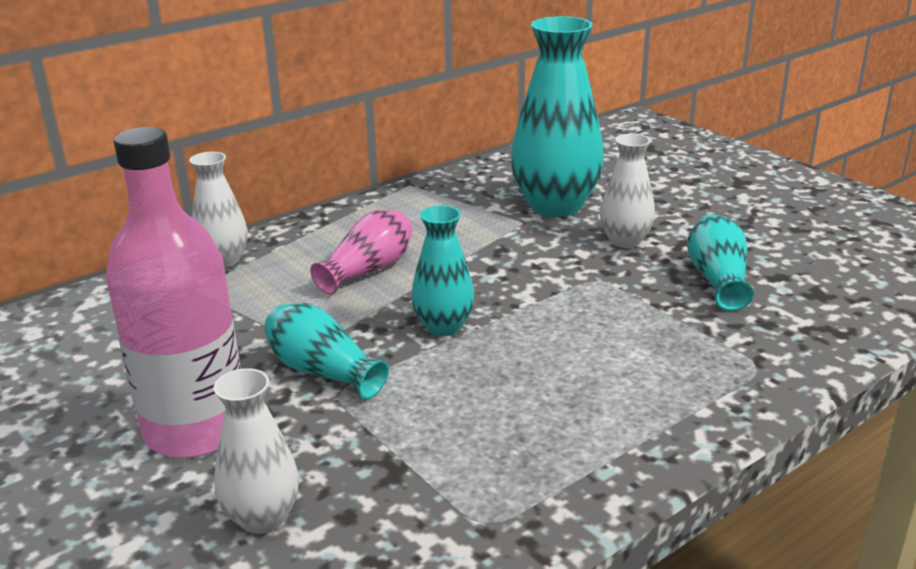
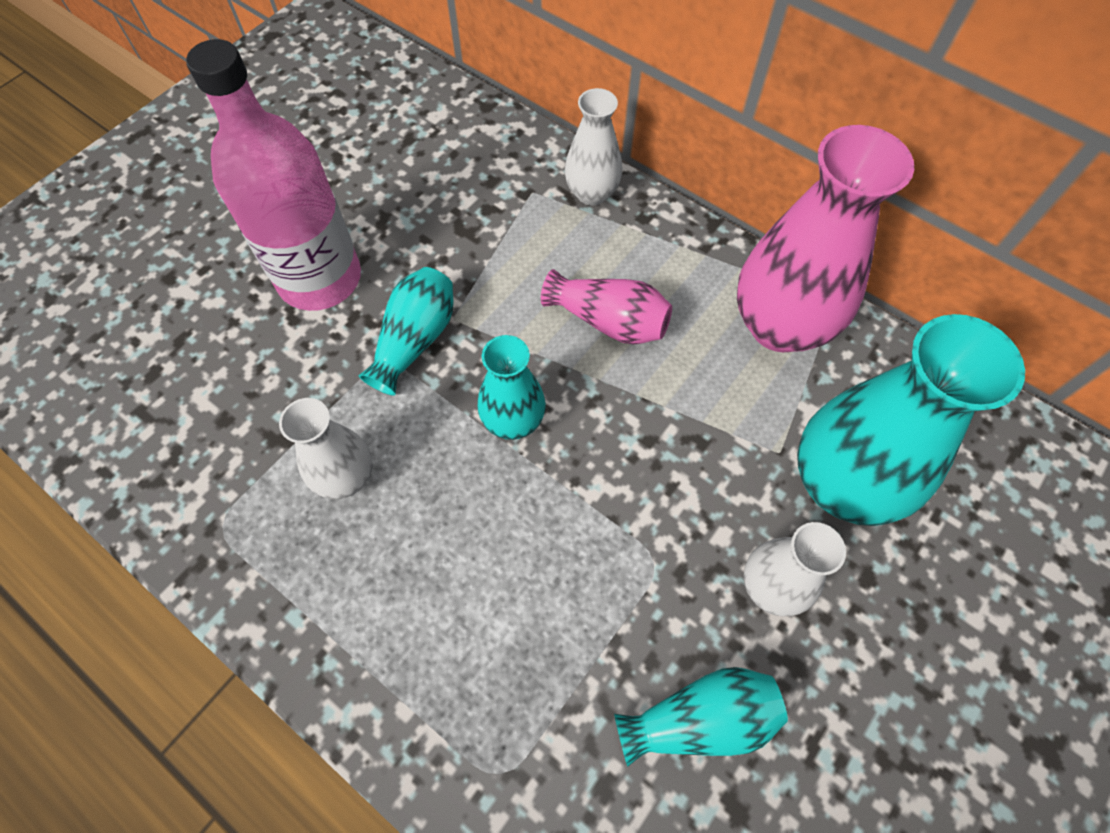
camera: 75 degrees right, 35 degrees up
(262, 517) = (218, 362): white vase -> white vase (346, 477)
(417, 205) = (780, 325): none -> pink vase

